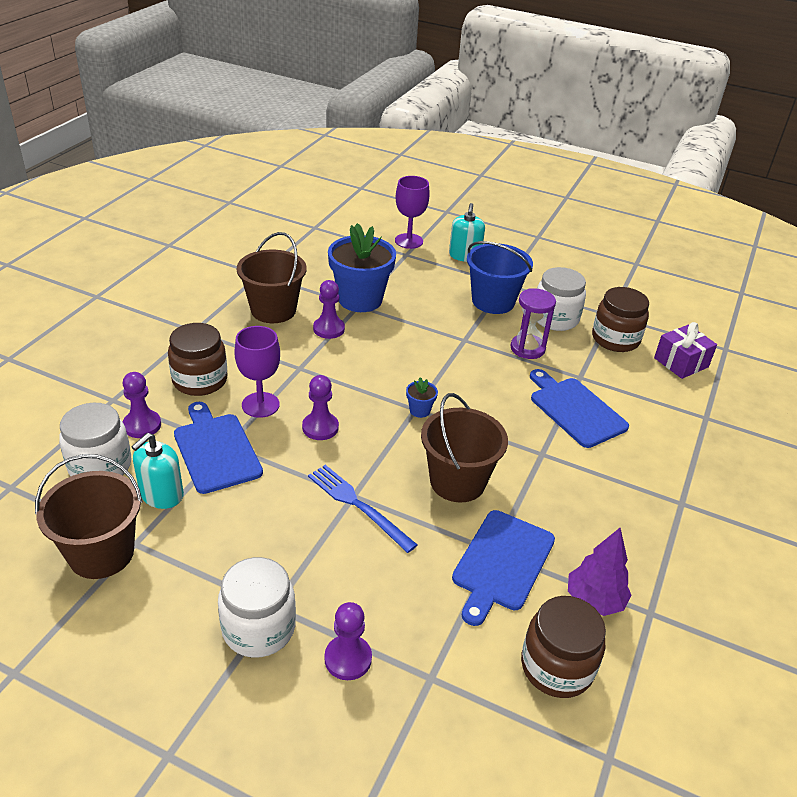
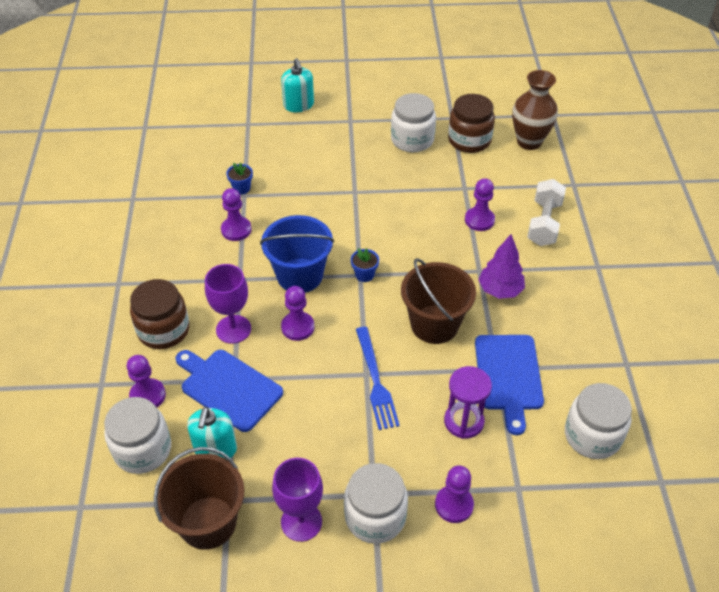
camera: 25 degrees left, 10 degrees up
(273, 310) = (174, 231): brown bucket -> none
(358, 505) = (375, 381): blue fork -> blue fork turned 120 degrees counterclockwise
(360, 300) = (241, 188): blue flower pot -> blue flower pot, size x0.41
(409, 241) = (240, 108): purple goblet -> purple goblet (301, 522)
(493, 301) = (353, 143): blue bucket -> blue bucket (299, 275)
(527, 348) = (409, 178): purple hourglass -> purple hourglass (464, 421)
(556, 667) = (592, 435): brown jar -> white jar
(575, 410) = (479, 220): blue cutting board -> purple pawn
(594, 601) = (586, 374): purple tree -> purple tree (500, 290)
(646, 439) = (544, 223): none -> white dumbbell
(681, 362) = (529, 142): purple gift -> brown vase

